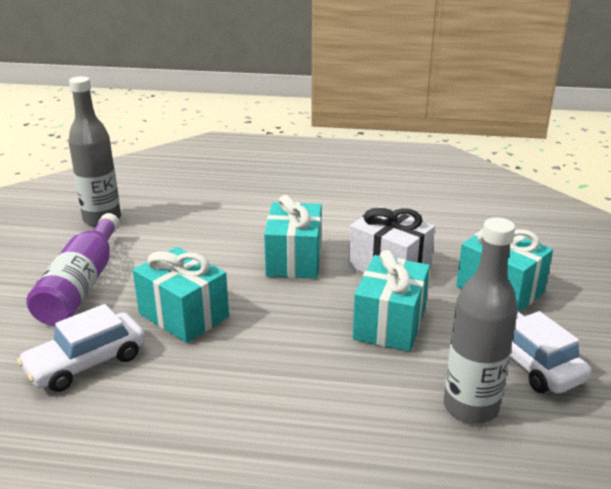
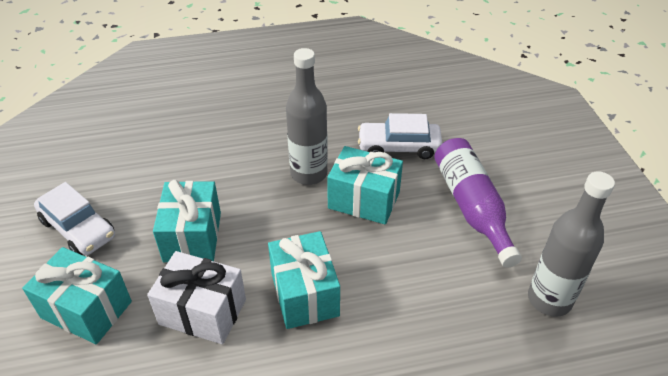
camera: 160 degrees right, 15 degrees up
(86, 363) = (399, 147): white car -> white car turned 120 degrees counterclockwise
(470, 407) = (129, 181): grey bottle -> grey bottle (309, 174)

